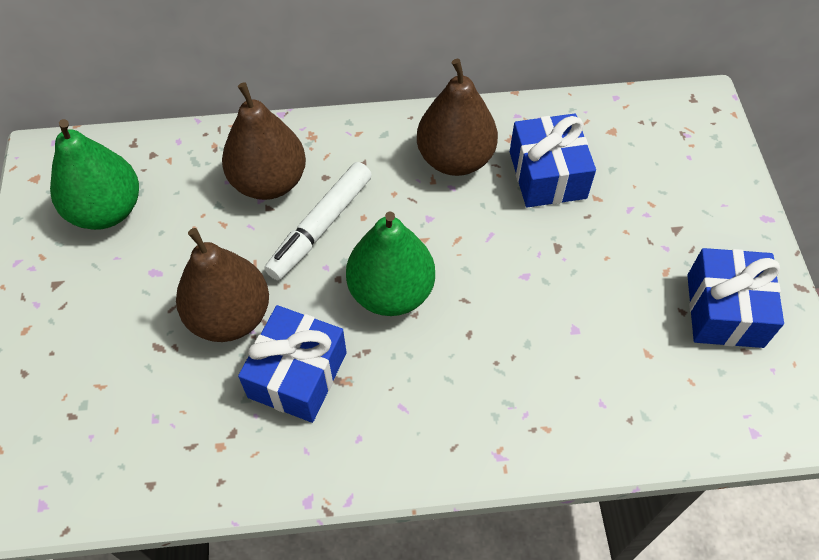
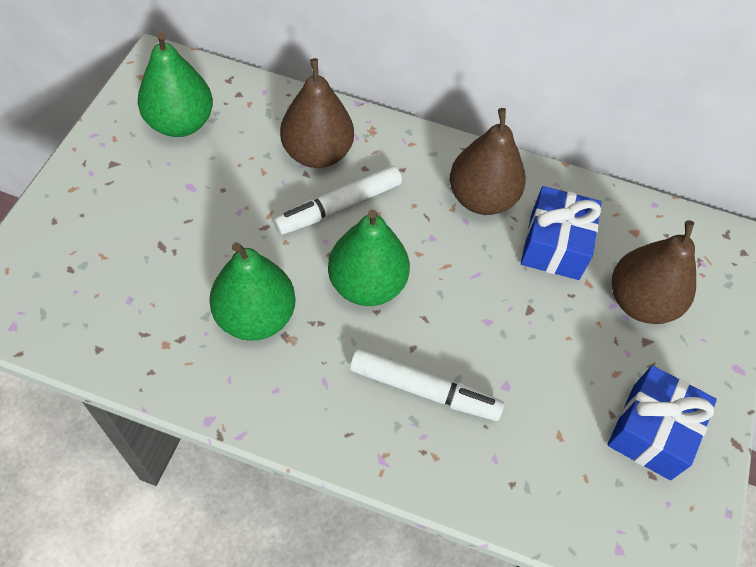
camera: 20 degrees right, 0 degrees up
(230, 316) = (228, 246): brown pear -> brown pear (640, 302)
(297, 375) = (255, 316): blue gift -> green pear
(501, 369) = (424, 390): none -> white marker

